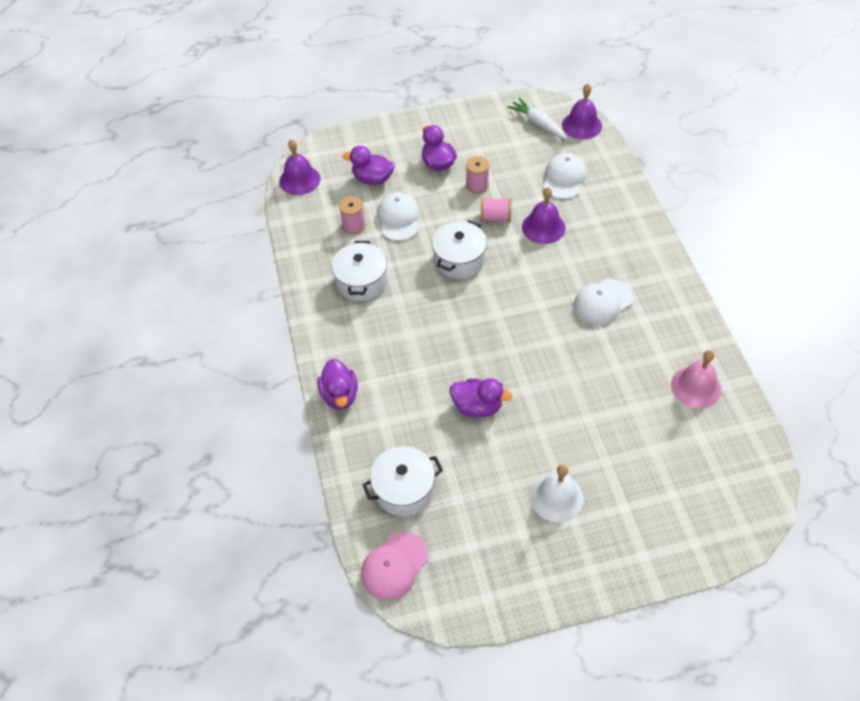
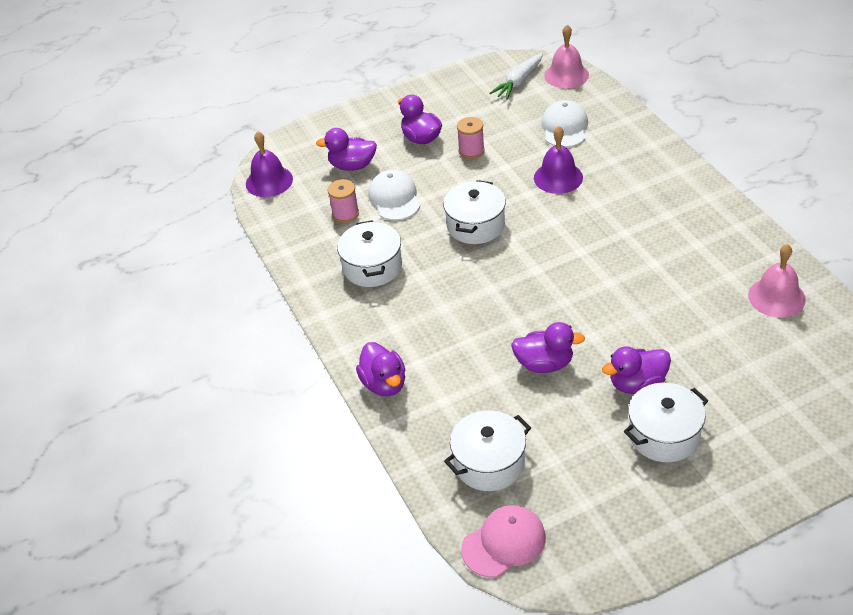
camera: 10 degrees left, 10 degrees down
(394, 565) = (504, 543): pink cap -> pink cap turned 150 degrees counterclockwise
(495, 218) = (502, 178): pink spool -> none
(538, 124) = (518, 82): white carrot -> white carrot turned 90 degrees counterclockwise
(549, 443) = (637, 384): none -> purple duck
(557, 497) = (664, 435): white bell -> white pot
(581, 125) = (566, 75): purple bell -> pink bell
(602, 302) = (647, 236): white cap -> none

